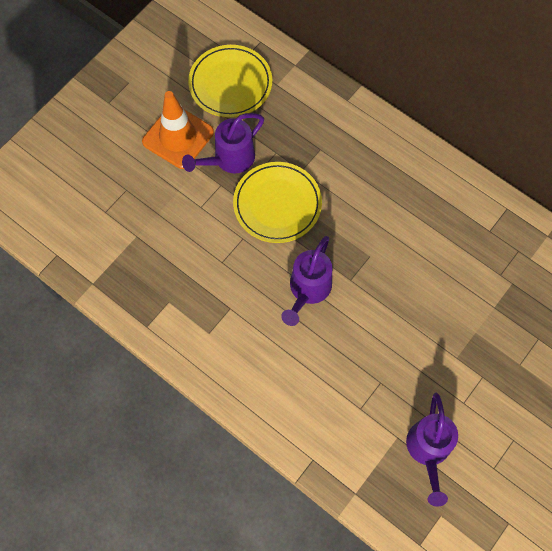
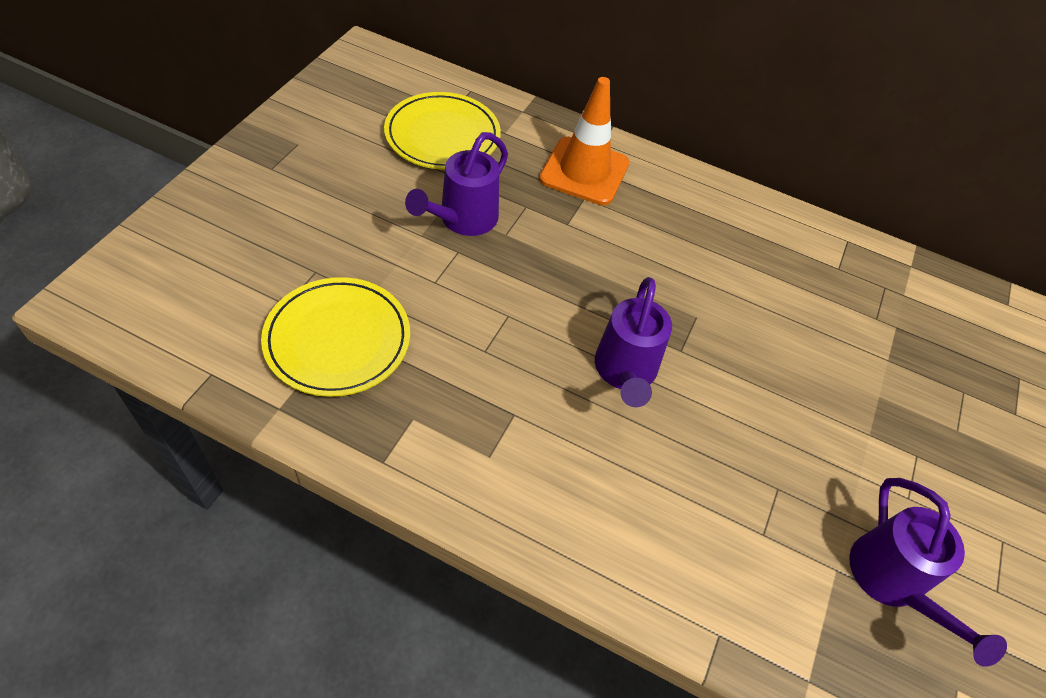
camera: 20 degrees left, 15 degrees down
(178, 137) = (382, 200): orange traffic cone -> orange traffic cone (584, 171)
(277, 204) = (546, 267): yellow plate -> yellow plate (338, 340)

